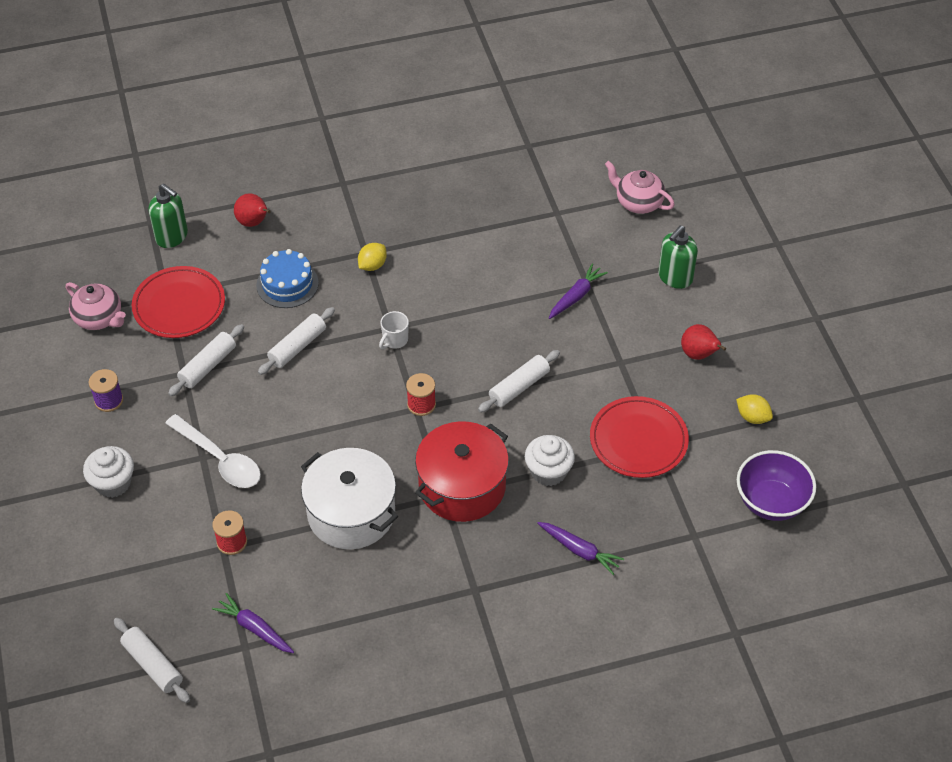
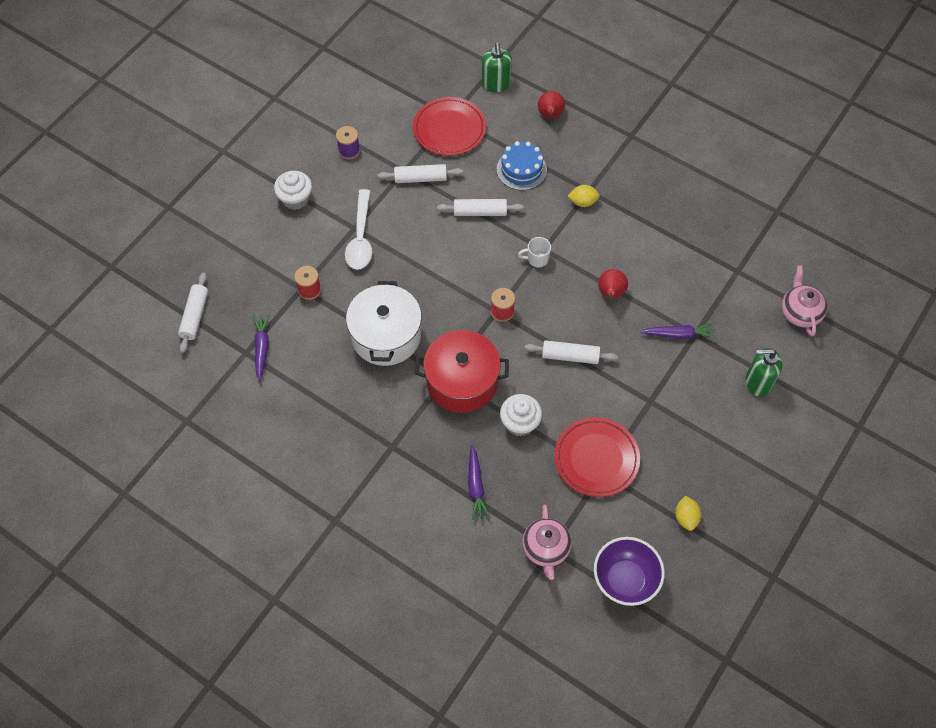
camera: 50 degrees right, 10 degrees up
(99, 318) = (401, 99): pink teapot -> pink teapot (546, 549)
(699, 354) = (705, 445): red pear -> red pear (610, 293)

